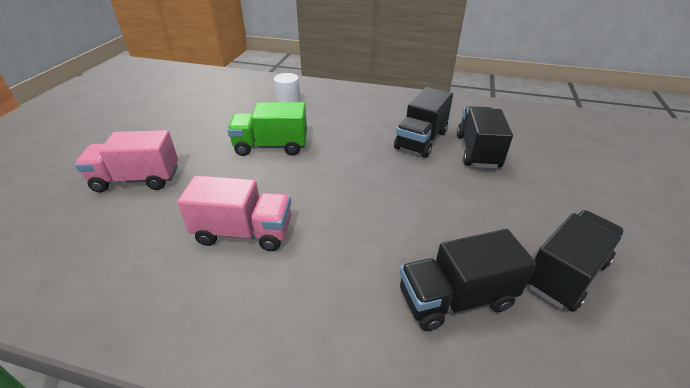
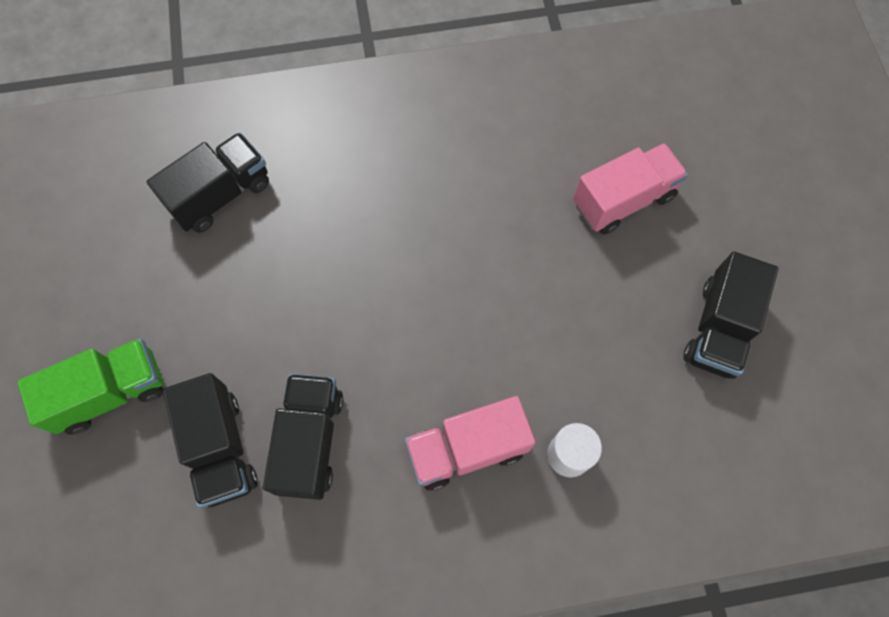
camera: 155 degrees right, 30 degrees up
(244, 232) = (445, 184): pink truck -> pink truck (467, 449)
(271, 146) = (516, 329): green truck -> green truck (111, 393)
(565, 274) = (120, 262): black truck -> black truck (718, 328)

